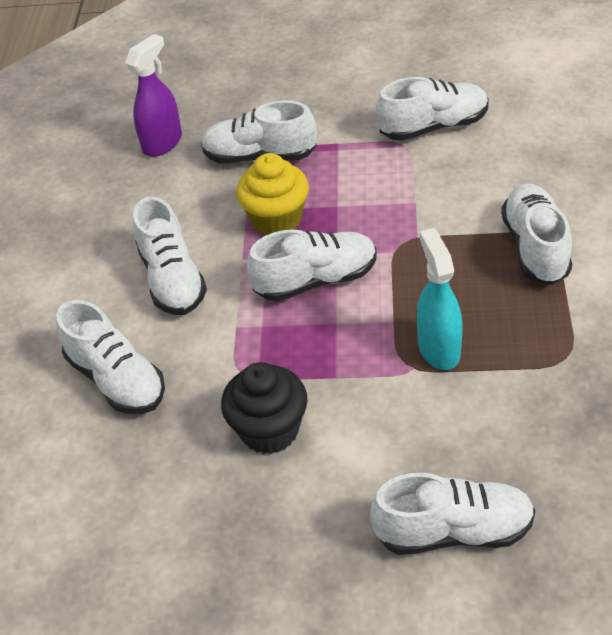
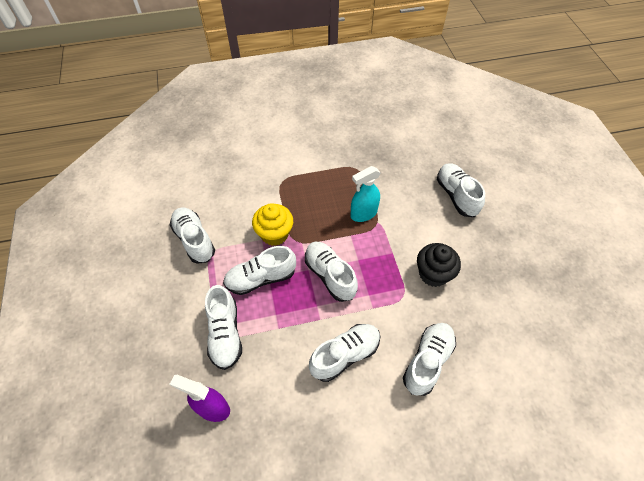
camera: 110 degrees left, 10 degrees up
(277, 220) = (284, 308): yellow cupcake -> yellow cupcake (274, 234)
(535, 247) = (289, 184): white shoe -> white shoe (261, 278)

